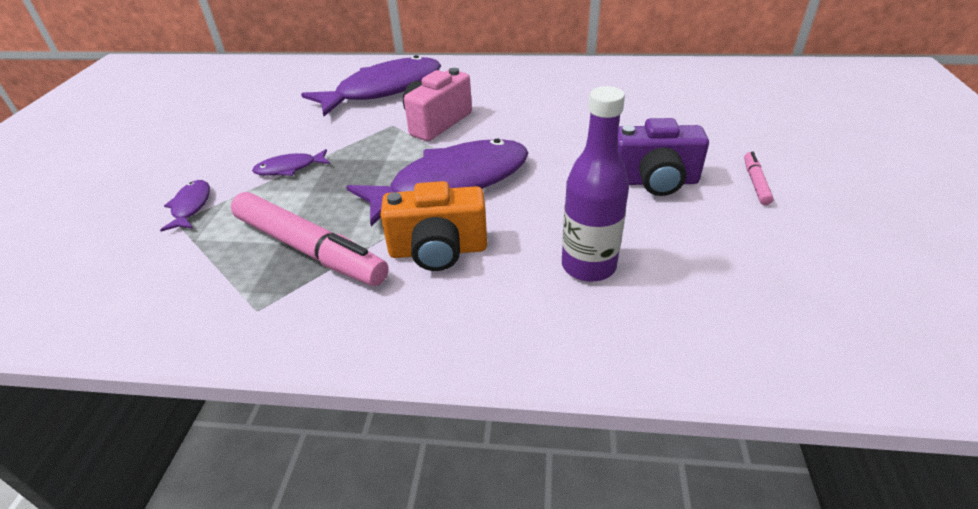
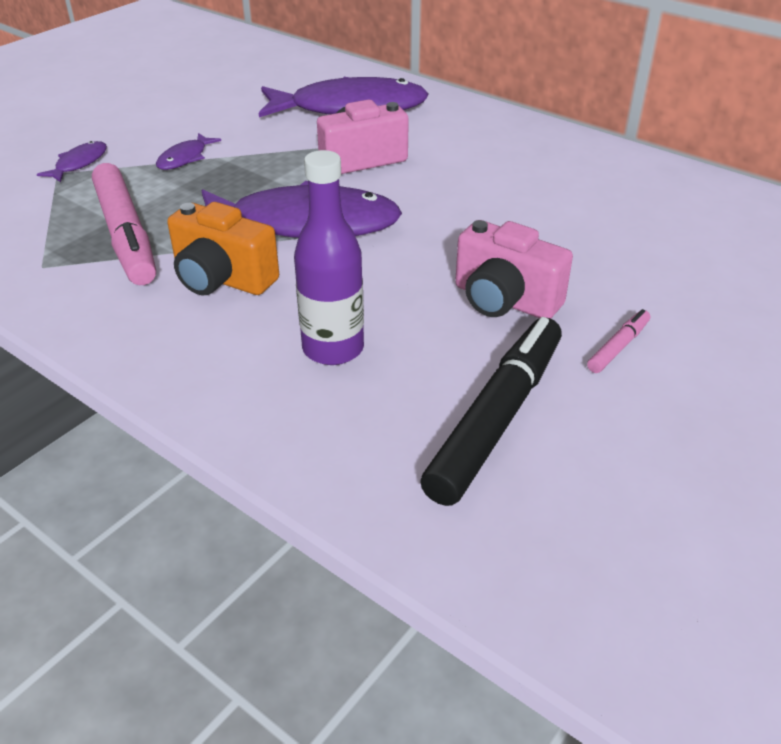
camera: 30 degrees right, 0 degrees up
(289, 168) = (185, 158): purple fish -> purple fish turned 75 degrees counterclockwise
(654, 181) = (504, 300): purple camera -> pink camera
(754, 263) = (497, 418): none -> black marker

